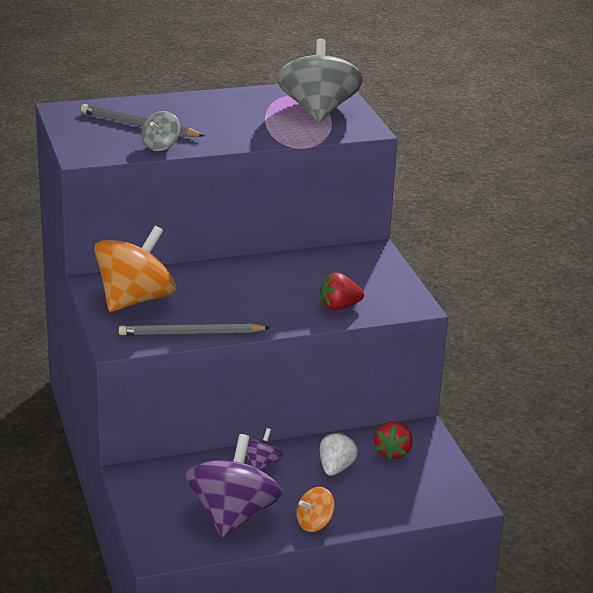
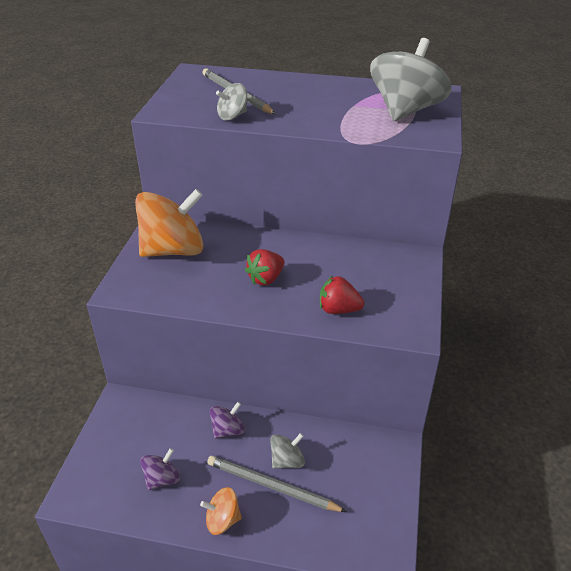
camera: 30 degrees right, 10 degrees up
(191, 333) = (185, 298): grey pencil -> grey pencil (271, 486)
(233, 515) = (162, 479): purple spinning top -> purple spinning top, size x0.47
(336, 468) = (287, 461): white strawberry -> grey spinning top
(393, 452) = (351, 462): red strawberry -> red strawberry (266, 279)

